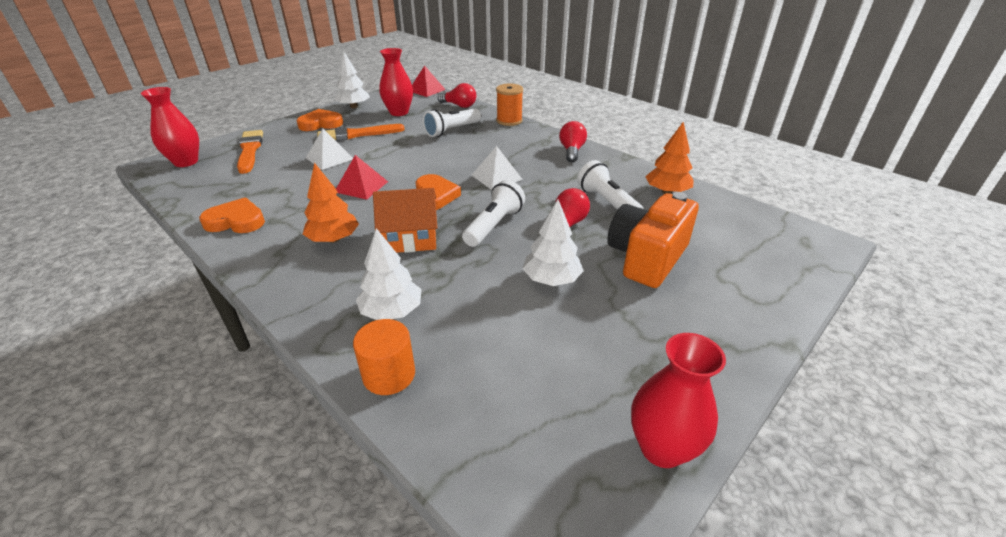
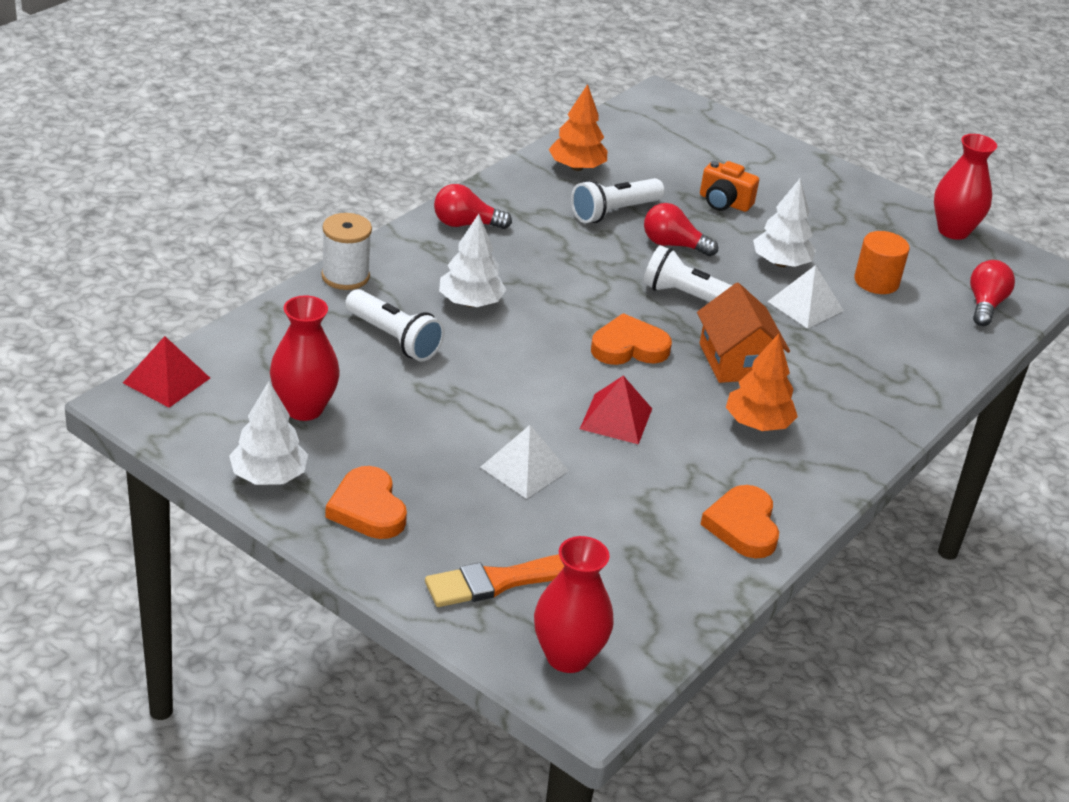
camera: 100 degrees left, 0 degrees up
(357, 134) = (419, 451): orange brush -> none
(389, 374) = (947, 357): orange cylinder -> orange cylinder (876, 281)
(391, 311) = (869, 363): white tree -> white tree (470, 302)
(459, 106) = (267, 333): red light bulb -> red light bulb (985, 305)
(496, 177) = (561, 293): white pyramid -> white pyramid (805, 306)
(509, 121) = (345, 276): orange spool -> white spool
(646, 258) = (724, 202): orange camera -> orange camera, size x0.56

